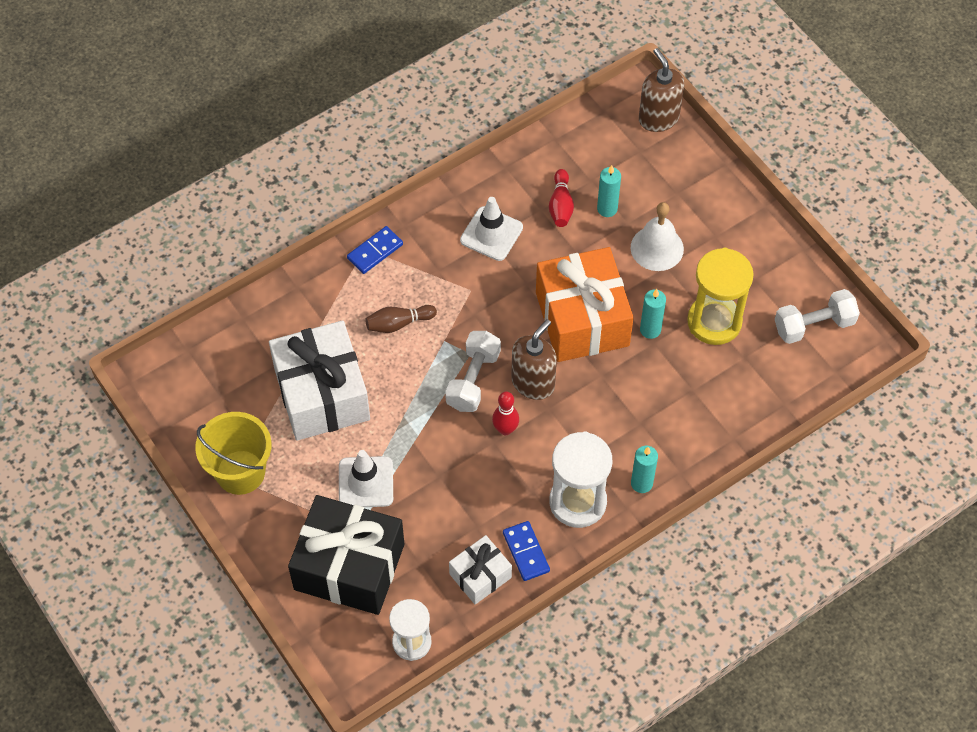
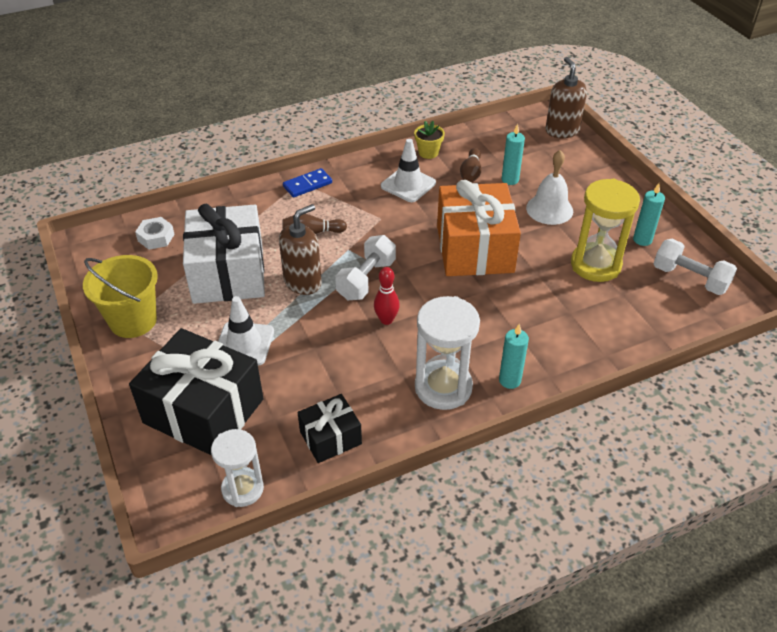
camera: 10 degrees right, 15 degrees down
(225, 357) = (156, 237): none -> white nut
(480, 576) = (330, 438): white gift -> black gift
(505, 178) = (428, 152): none -> yellow flower pot
(526, 552) = (382, 423): blue domino -> none
(533, 383) = (420, 288): brown soap dispenser -> brown soap dispenser (303, 282)
(561, 205) = (471, 173): red bowling pin -> brown bowling pin
(650, 330) = (535, 263): turquoise candle -> turquoise candle (642, 240)
(814, 325) = (690, 278): white dumbbell -> white dumbbell turned 45 degrees clockwise

